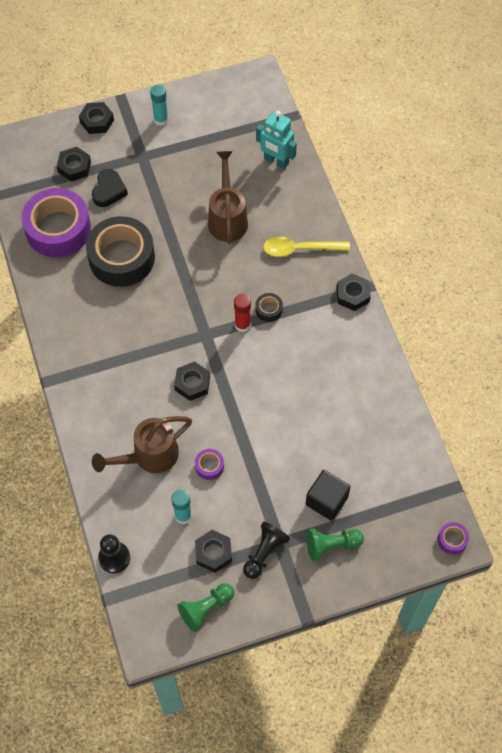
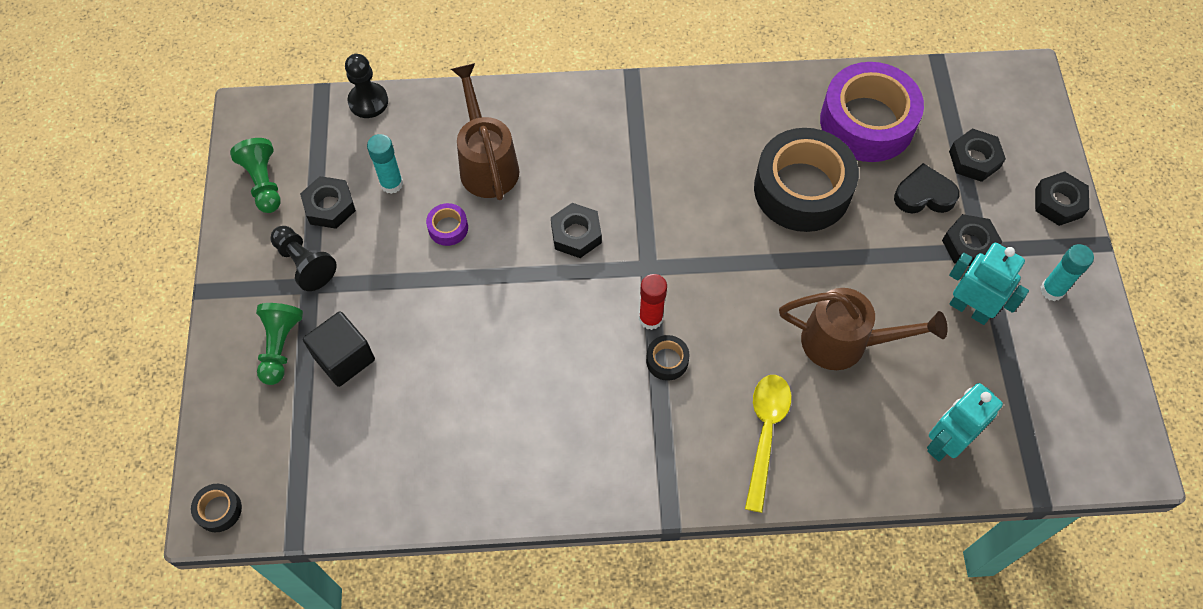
camera: 105 degrees right, 0 degrees up
(109, 191) = (924, 195): black heart -> black heart turned 150 degrees clockwise
(185, 158) = (970, 309): none -> turquoise robot
(352, 295) = (662, 491): black nut -> black nut (969, 245)
(452, 540) = (219, 510): purple tape -> black tape

